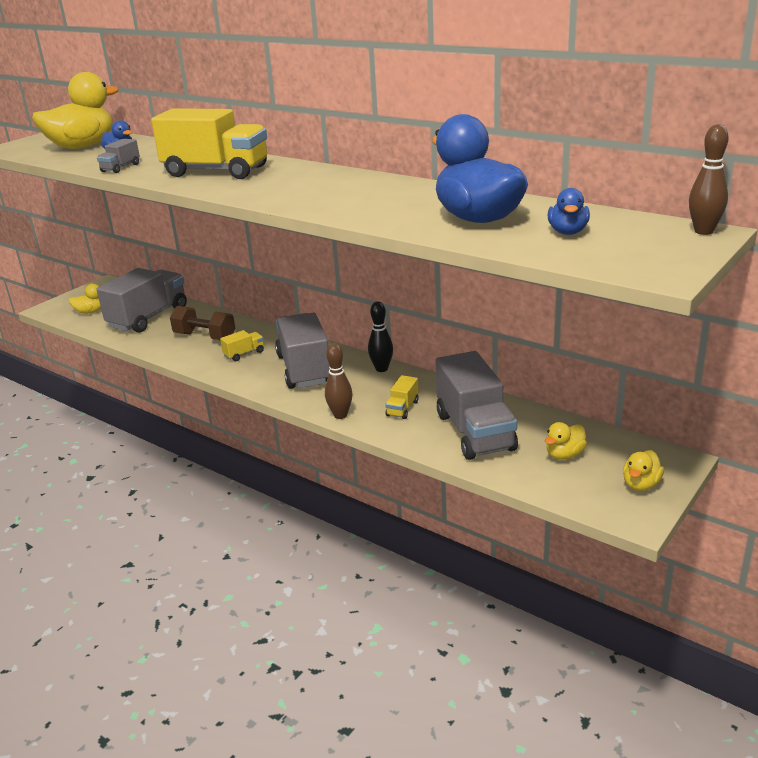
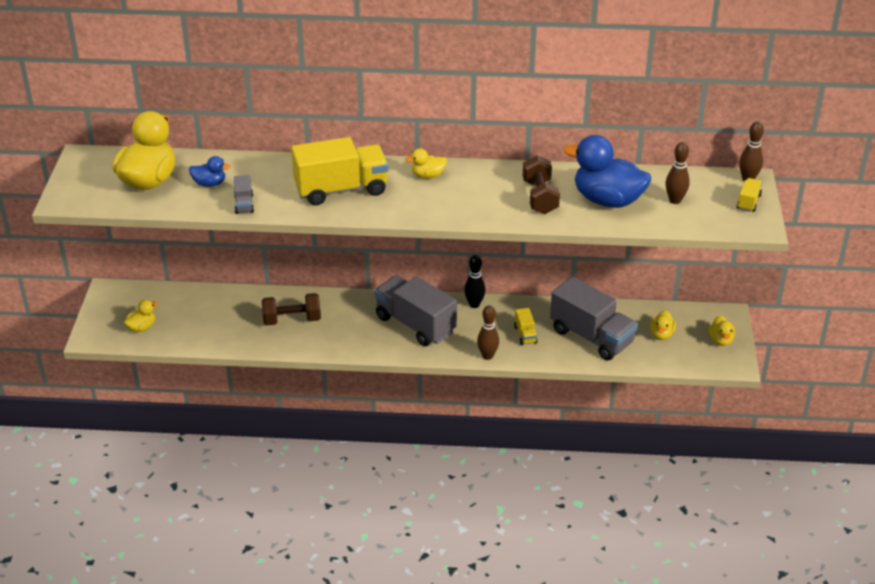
camera: 35 degrees left, 10 degrees up
(148, 317) = (210, 316): grey truck -> none
(244, 354) = (348, 326): yellow truck -> yellow truck (748, 202)
(312, 174) = (428, 175): none -> yellow duck
(401, 204) = (540, 197): none -> brown dumbbell
(567, 232) = (675, 200): blue duck -> brown bowling pin

